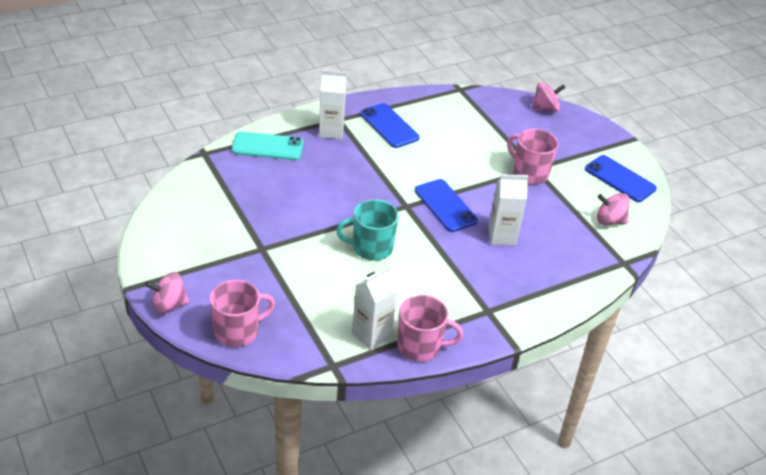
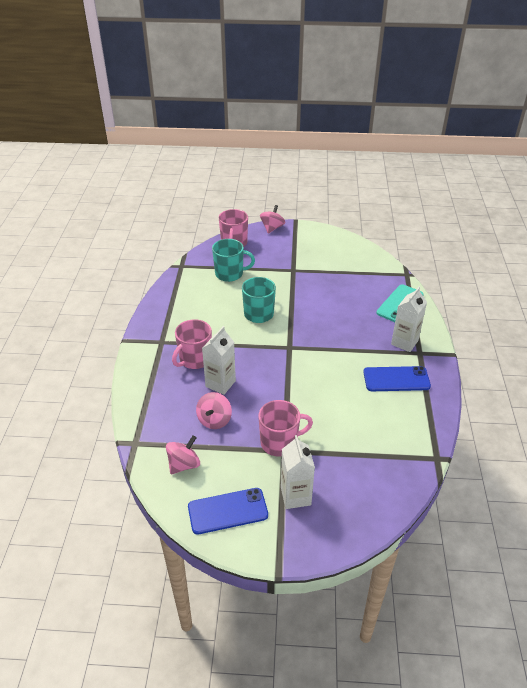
camera: 125 degrees right, 0 degrees up
(314, 305) = (230, 274): none -> turquoise mug
(372, 335) = (188, 286): white carton -> white carton (295, 496)
(420, 346) = (163, 301): pink mug -> pink mug (195, 359)
(445, 205) = (275, 368): blue phone -> none
(545, 108) = (372, 516): pink spinning top -> pink spinning top (214, 420)

